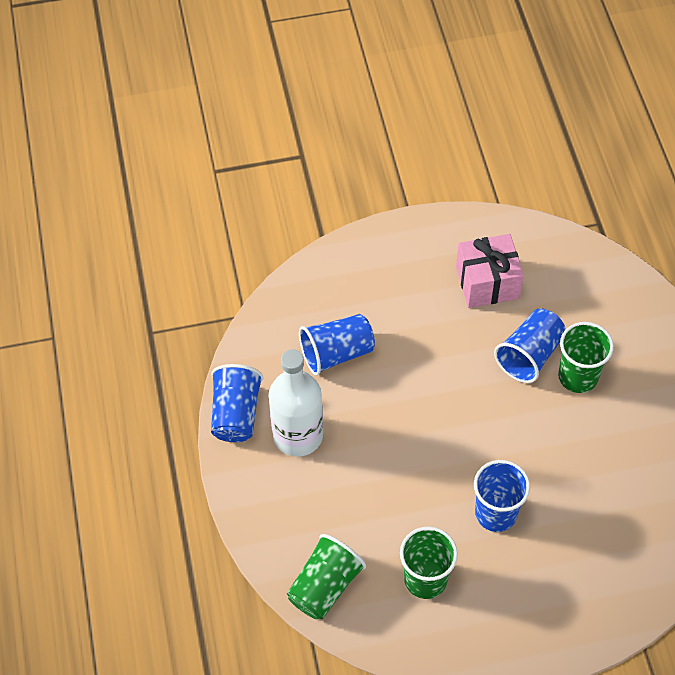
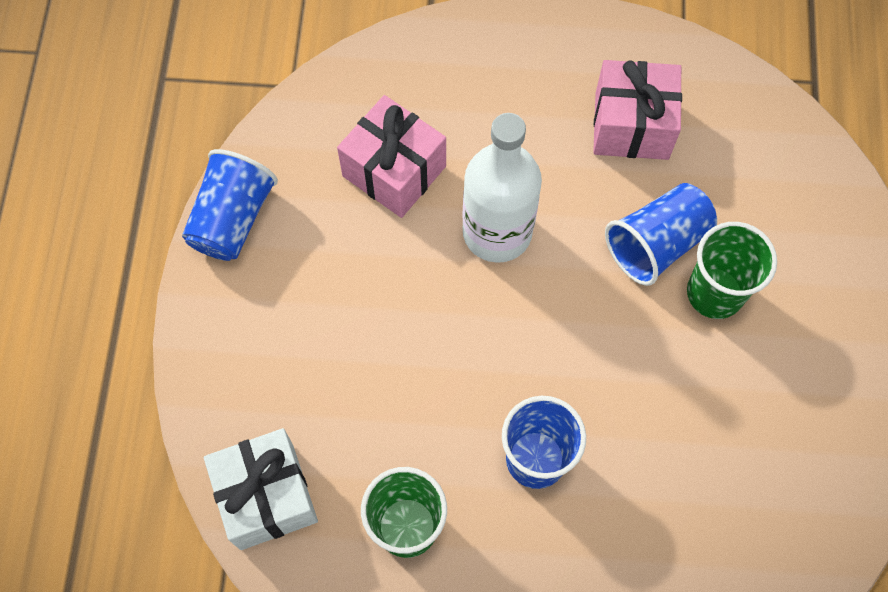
camera: 15 degrees right, 10 degrees up
(298, 435) = (303, 272): white bottle -> white bottle (497, 232)
(325, 586) = (267, 496): green cup -> white gift
(336, 353) = (394, 171): blue cup -> pink gift

